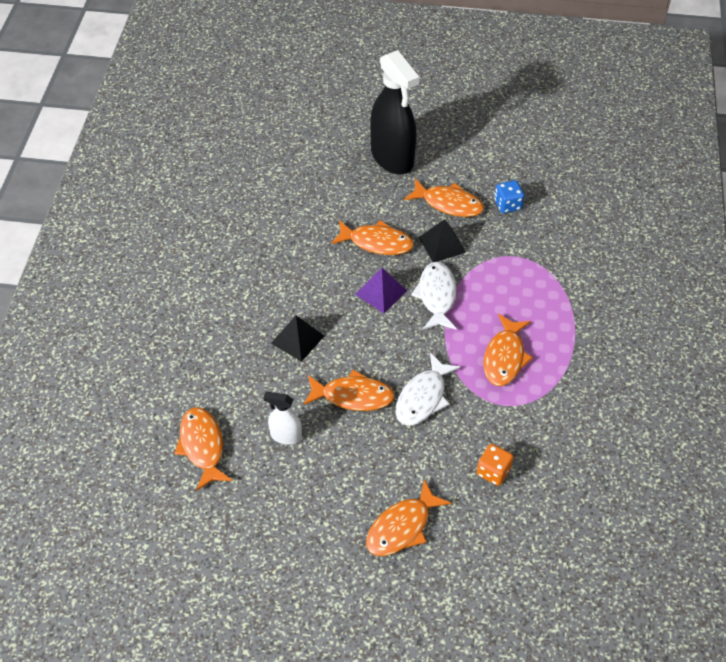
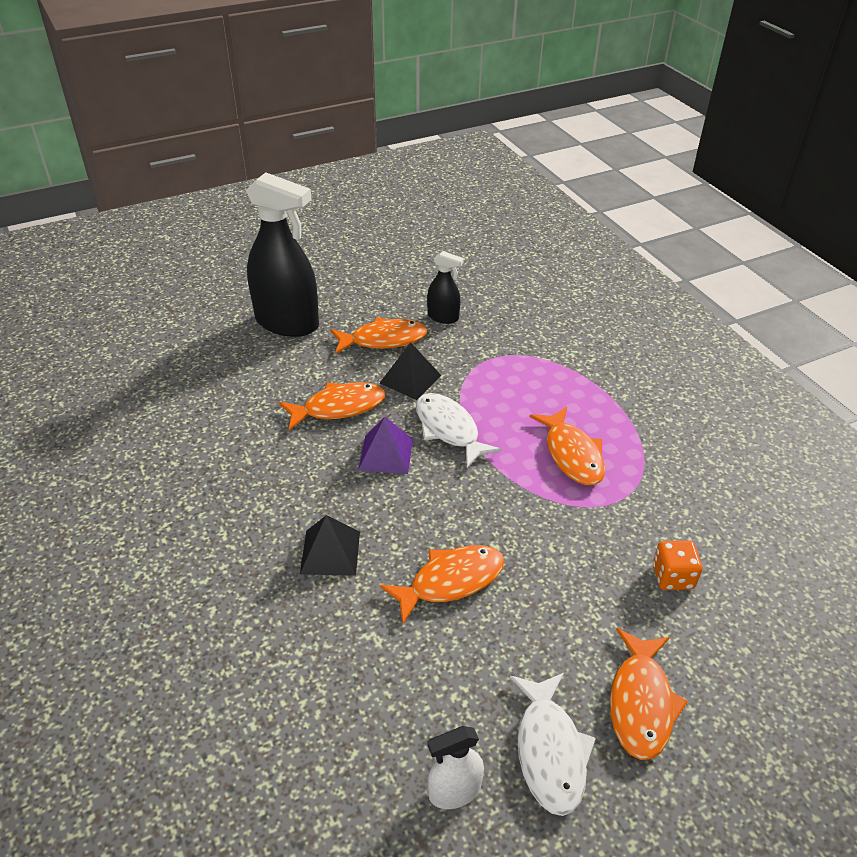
camera: 35 degrees left, 10 degrees down
(202, 446) = (308, 759): orange fish -> none
(286, 436) = (409, 676): white spray bottle -> white spray bottle (454, 791)
(423, 397) = (528, 539): white fish -> white fish (549, 750)
(507, 205) = (443, 317): blue dice -> black spray bottle

